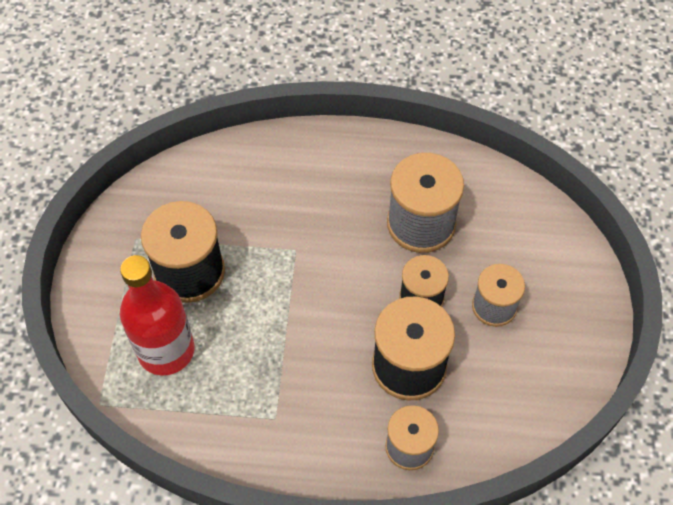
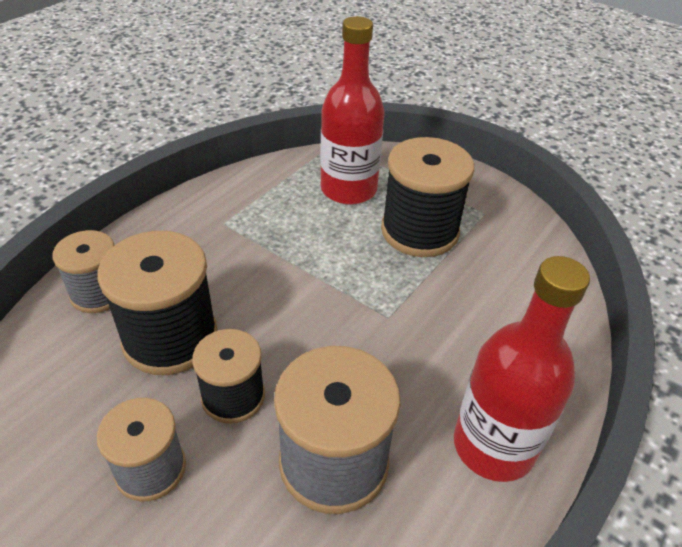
camera: 120 degrees right, 15 degrees down
(354, 157) = (493, 446): none -> red bottle

